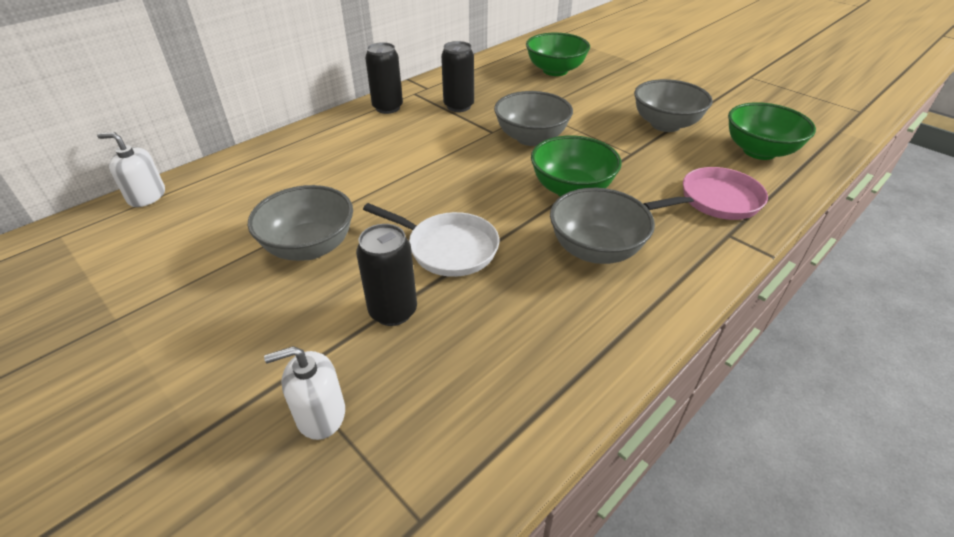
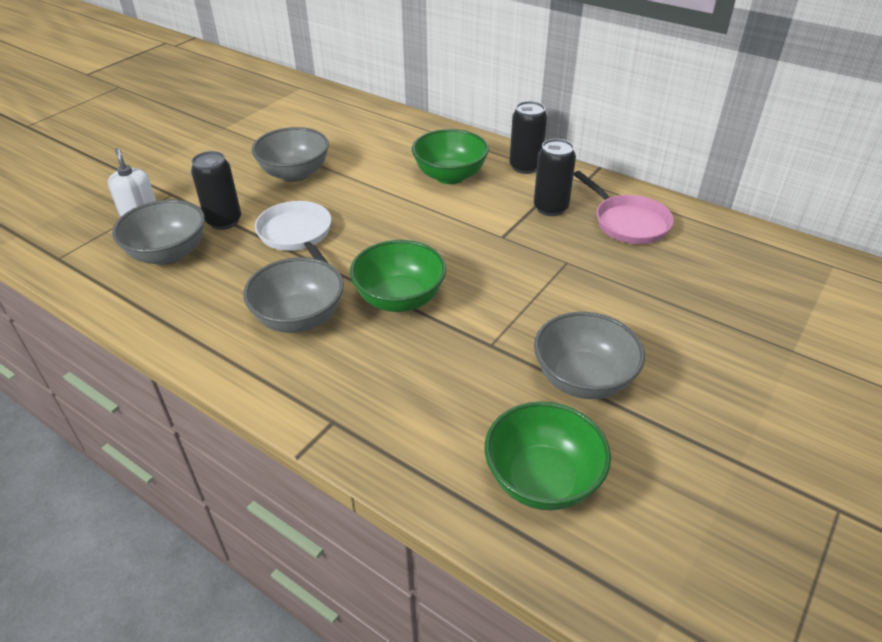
camera: 80 degrees right, 0 degrees up
(147, 196) = (348, 100): white soap dispenser -> none
(448, 248) = (297, 235): white pan -> white pan turned 135 degrees clockwise
(531, 138) = (499, 264): grey bowl -> grey bowl (168, 254)
(555, 71) = (697, 271): green bowl -> green bowl (450, 176)
(715, 201) = (400, 416): pink pan -> pink pan (628, 222)

